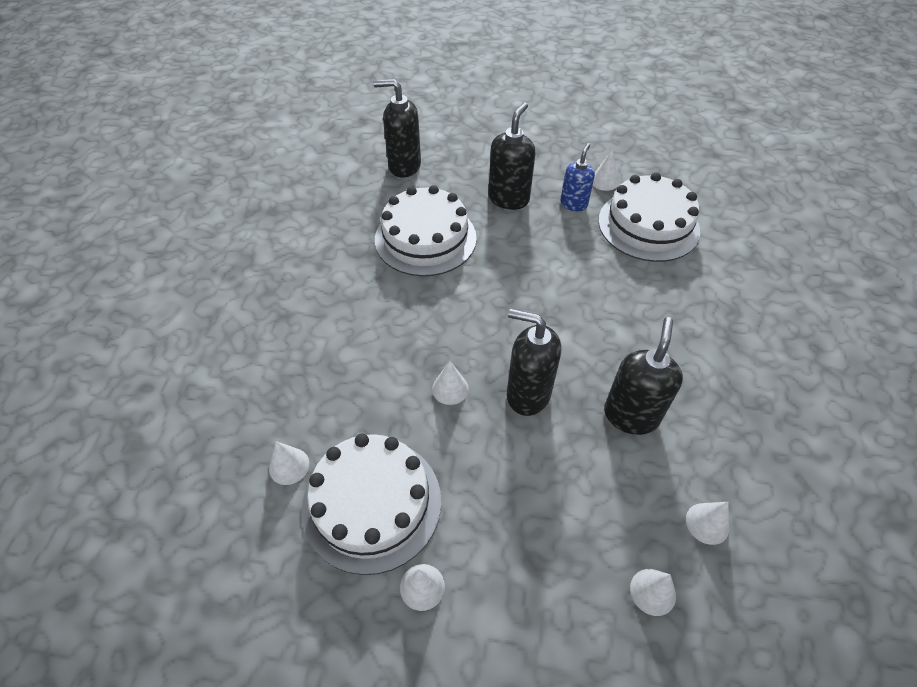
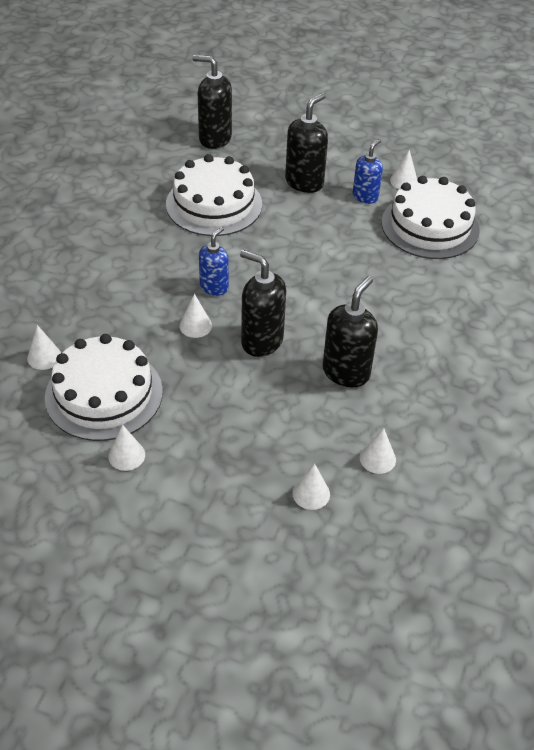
camera: 10 degrees right, 5 degrees down
(455, 336) = (214, 287): none -> blue soap dispenser

